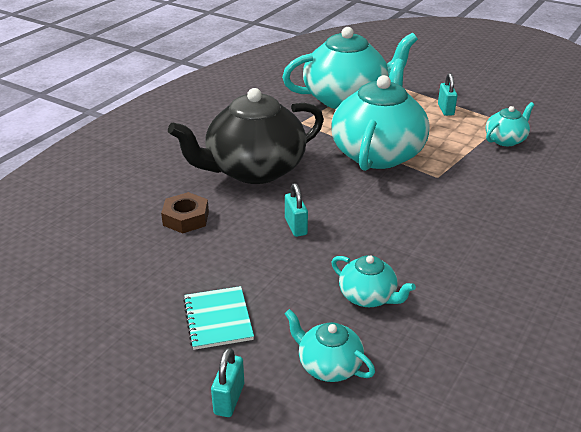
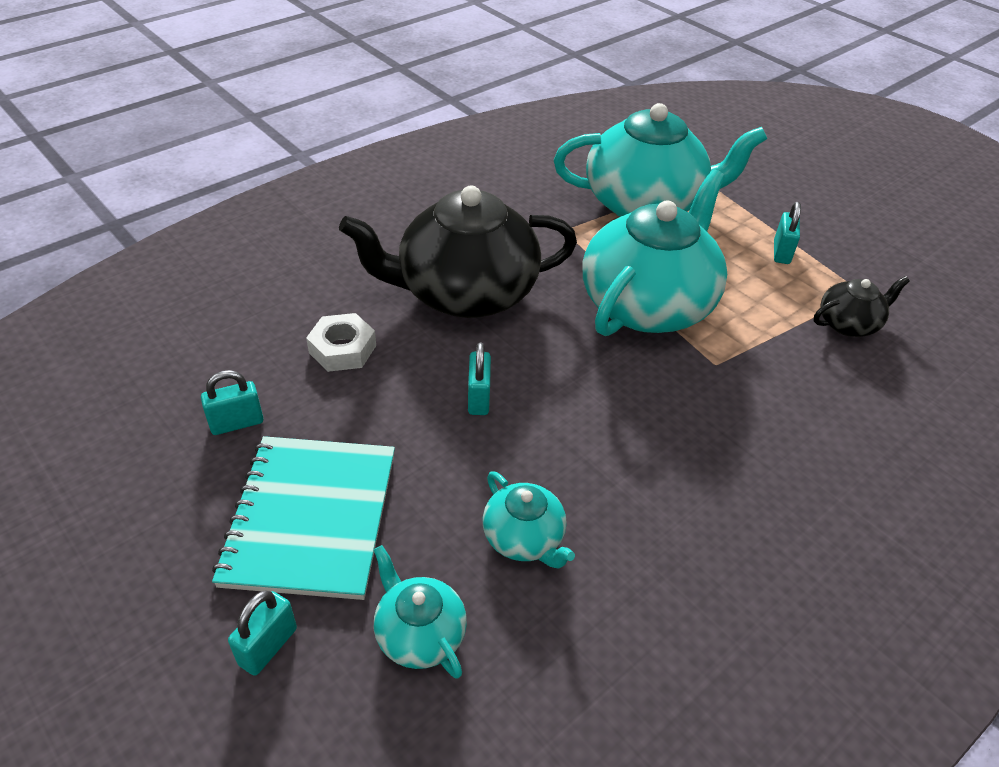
camera: 15 degrees right, 10 degrees up
(133, 277) = (237, 423): none -> turquoise padlock
(186, 218) = (342, 349): brown nut -> white nut
(218, 319) = (311, 518): turquoise notebook -> turquoise notebook, size x1.74
(505, 140) = (848, 324): turquoise teapot -> black teapot

